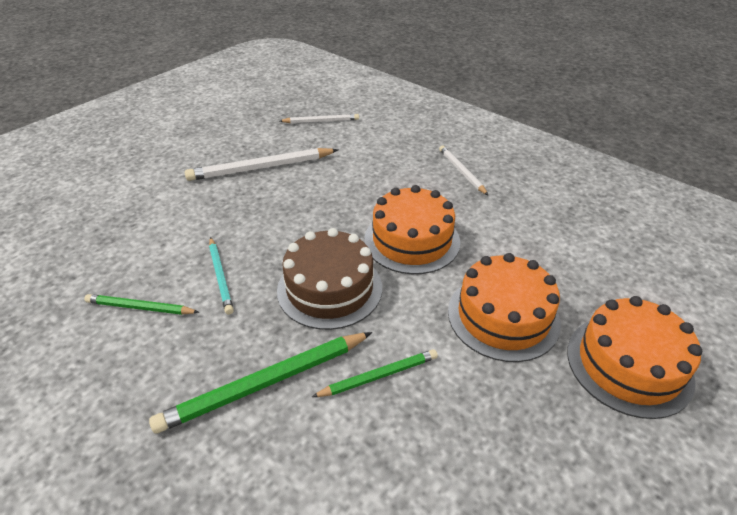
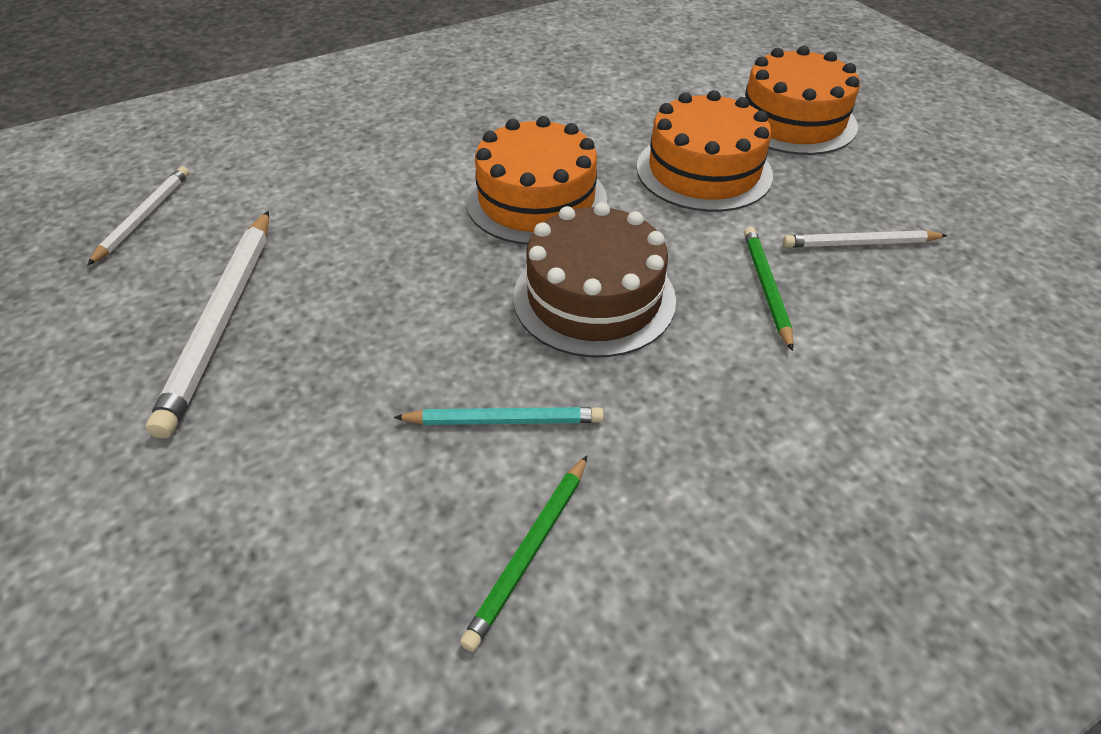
camera: 70 degrees left, 5 degrees up
(265, 383) = (752, 398): green pencil -> none
(461, 171) = (420, 121): white pencil -> white pencil (860, 243)

